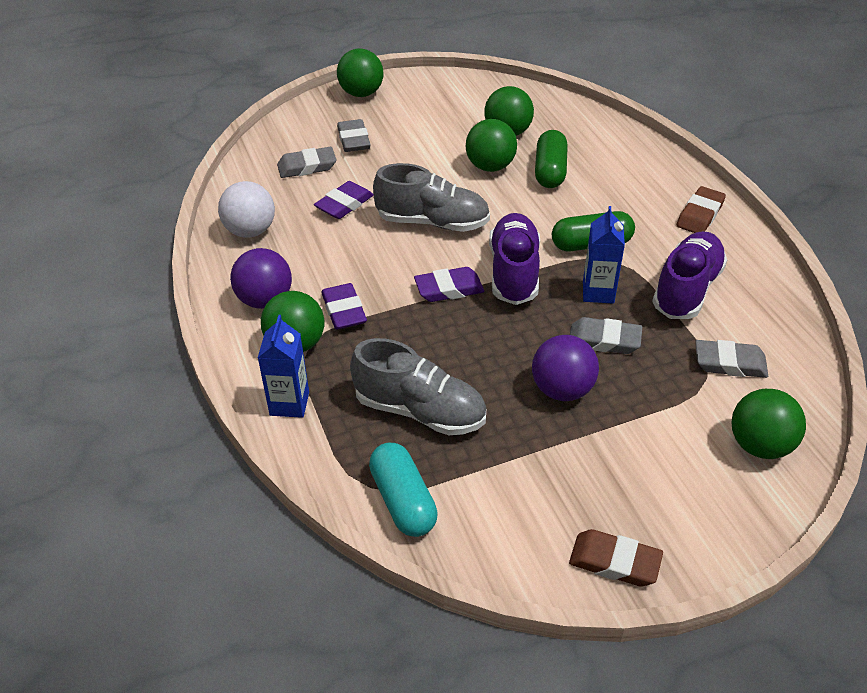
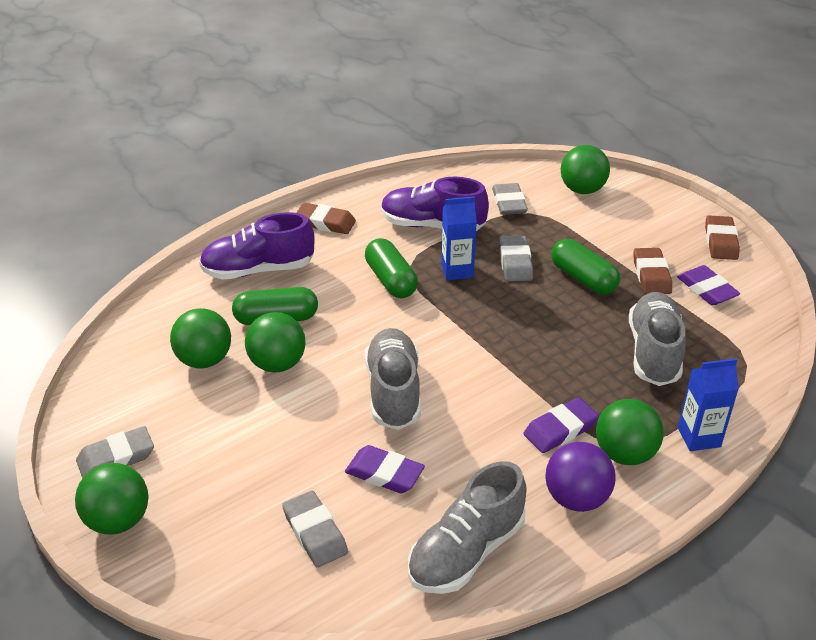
camera: 105 degrees left, 5 degrees down
(250, 231) = (466, 551): white ball -> grey shoe
(354, 140) = (242, 499): grey eraser -> grey eraser (116, 458)
(403, 501) = (746, 344): turquoise capsule -> none
(449, 289) = (494, 361): purple eraser -> purple eraser (707, 289)
(514, 272) = (451, 322): purple shoe -> purple shoe (258, 270)
(555, 456) = (651, 275): none -> brown eraser
(562, 389) = (583, 278): purple ball -> green capsule

